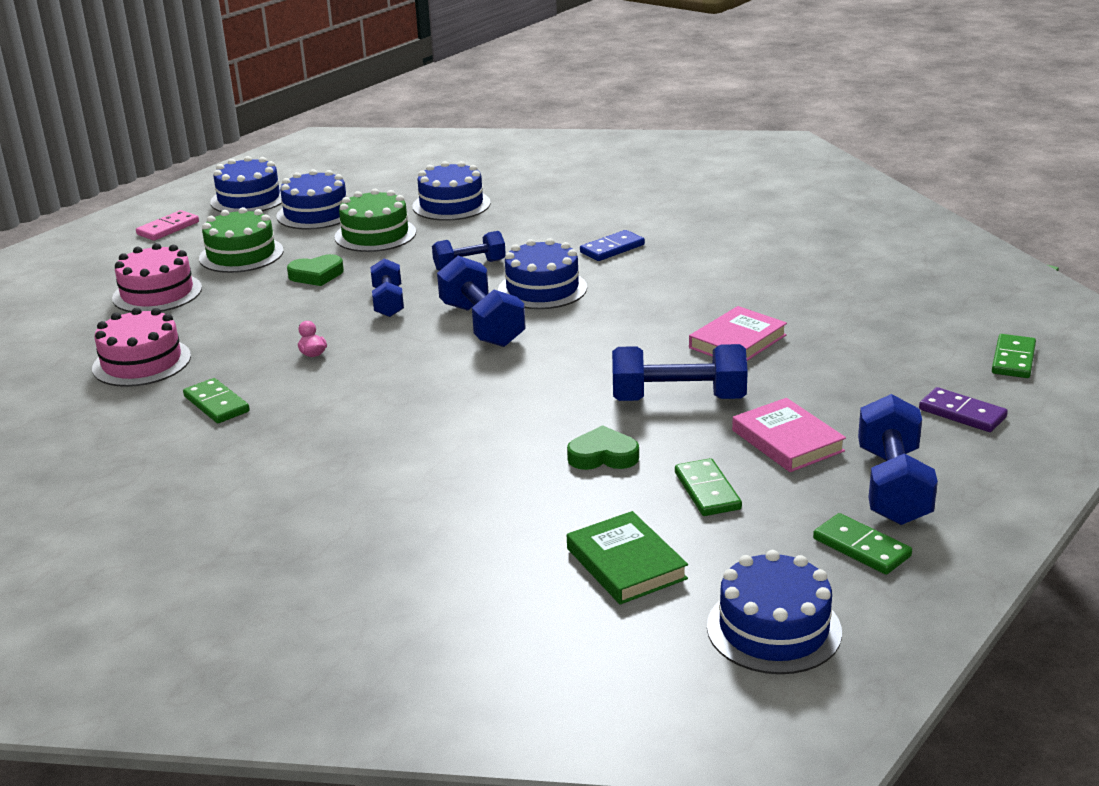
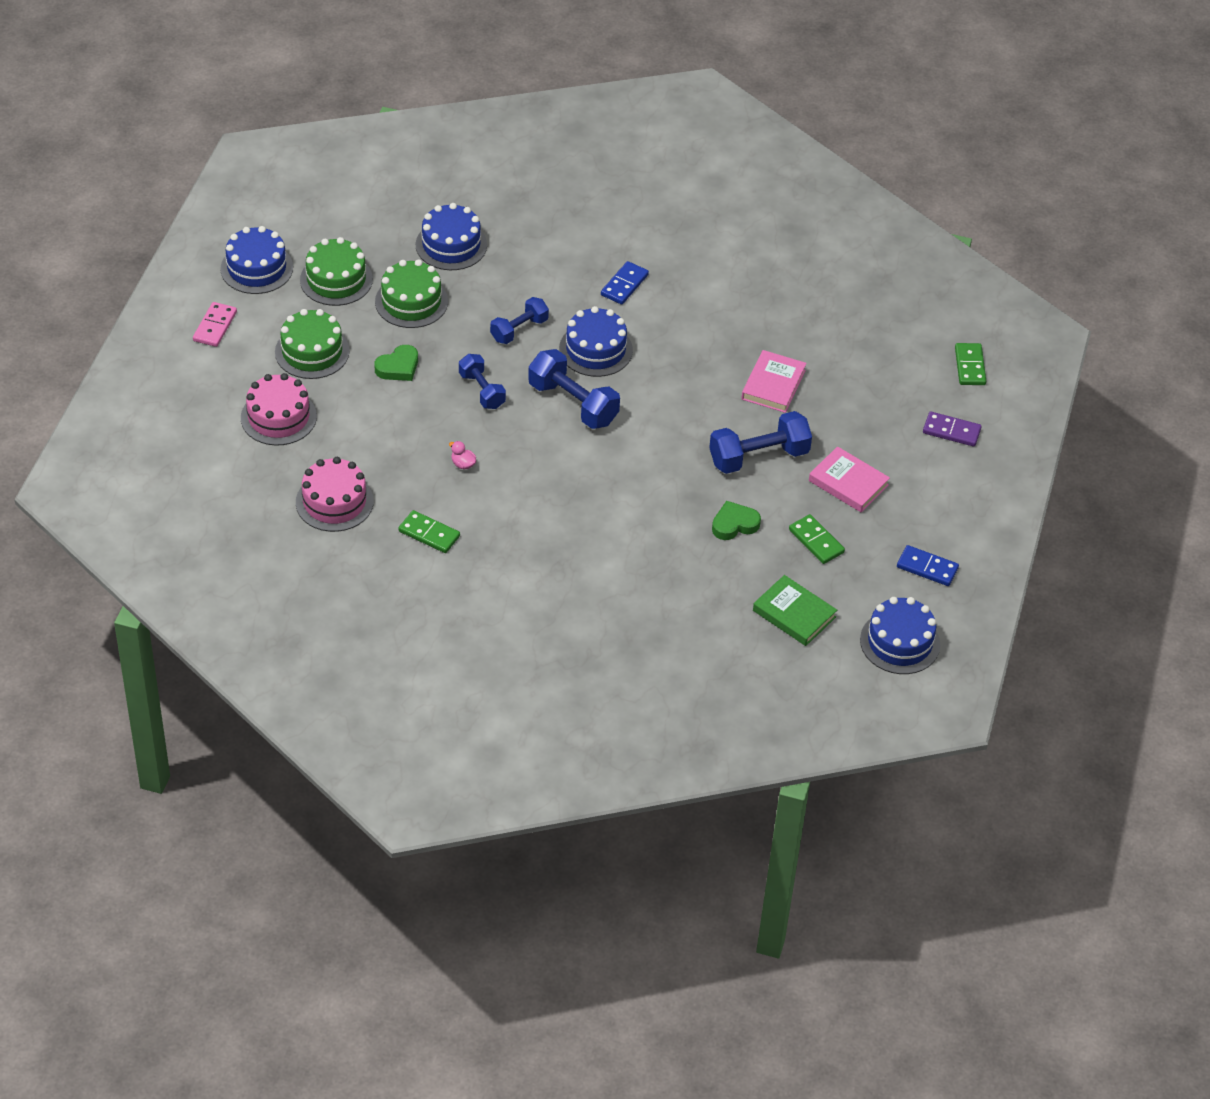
camera: 25 degrees left, 20 degrees up
(316, 213) = (336, 279): blue cake -> green cake
(861, 547) = (927, 567): green domino -> blue domino
(893, 486) = (929, 510): blue dumbbell -> none

